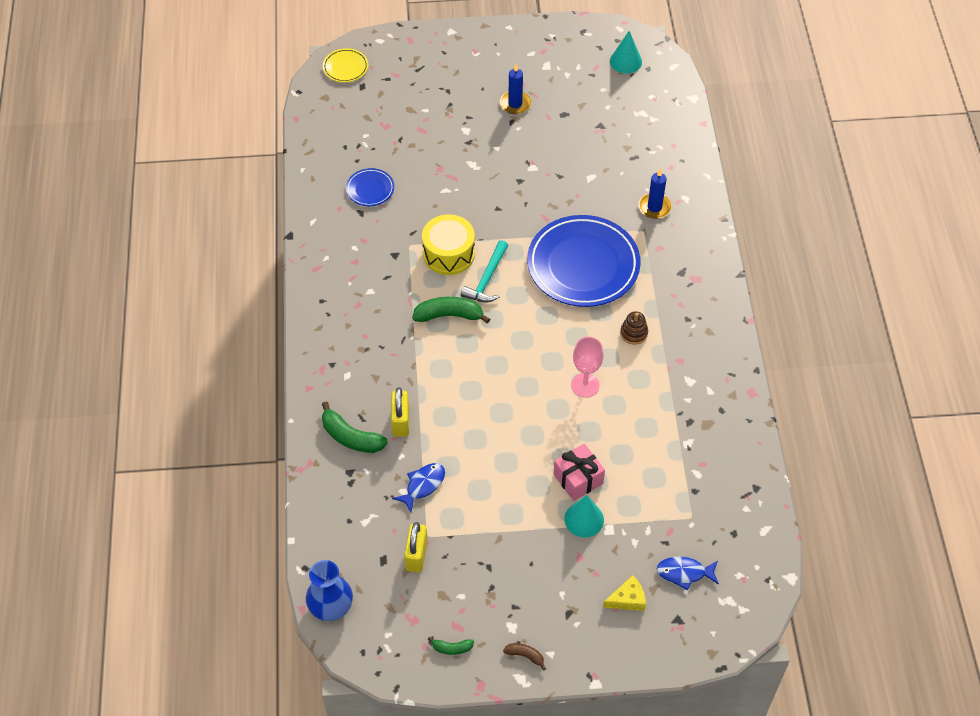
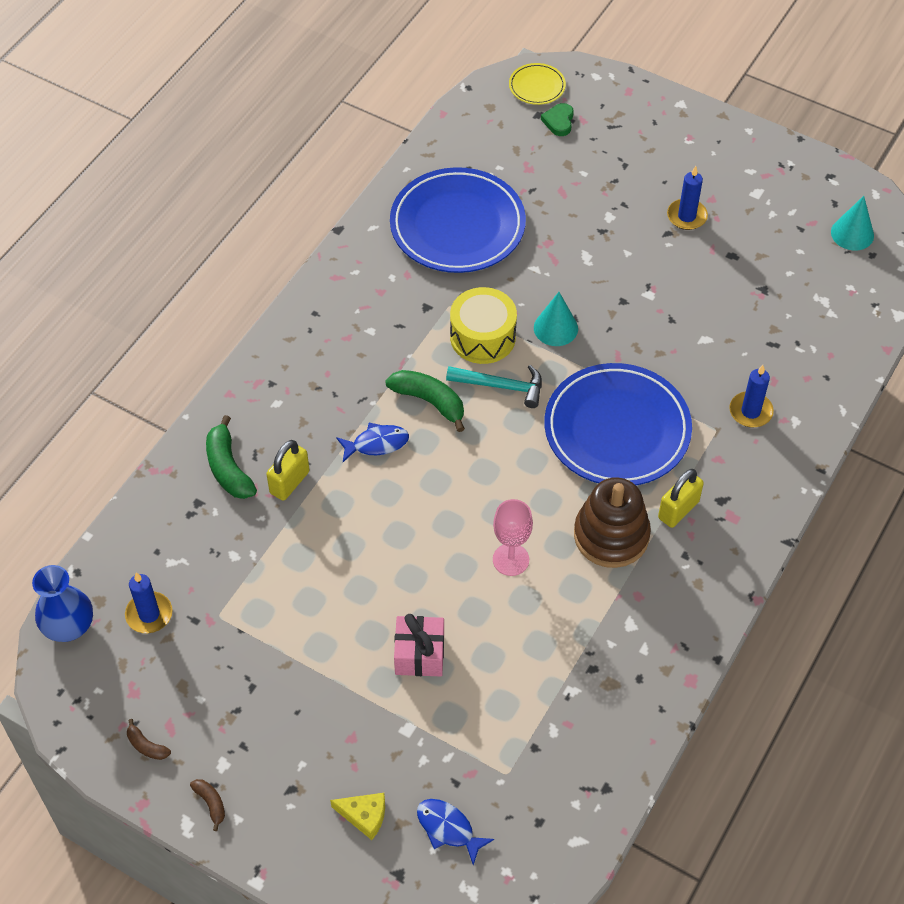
camera: 35 degrees right, 0 degrees up
(370, 189) = (457, 225): blue plate -> blue plate, size x2.25
(380, 84) = (559, 121): none -> green heart
(380, 564) = (149, 614): none -> blue candle
(416, 555) = (191, 628): yellow padlock -> yellow padlock (678, 510)
(423, 485) = (257, 561): blue fish -> blue fish (376, 444)
(452, 648) = (146, 746): green banana -> brown banana
(487, 279) = (501, 386): turquoise hammer -> turquoise hammer turned 135 degrees counterclockwise
(584, 519) = (390, 701): turquoise cone -> turquoise cone (555, 328)
(634, 333) = (611, 535): brown stacking toy -> brown stacking toy, size x2.08

